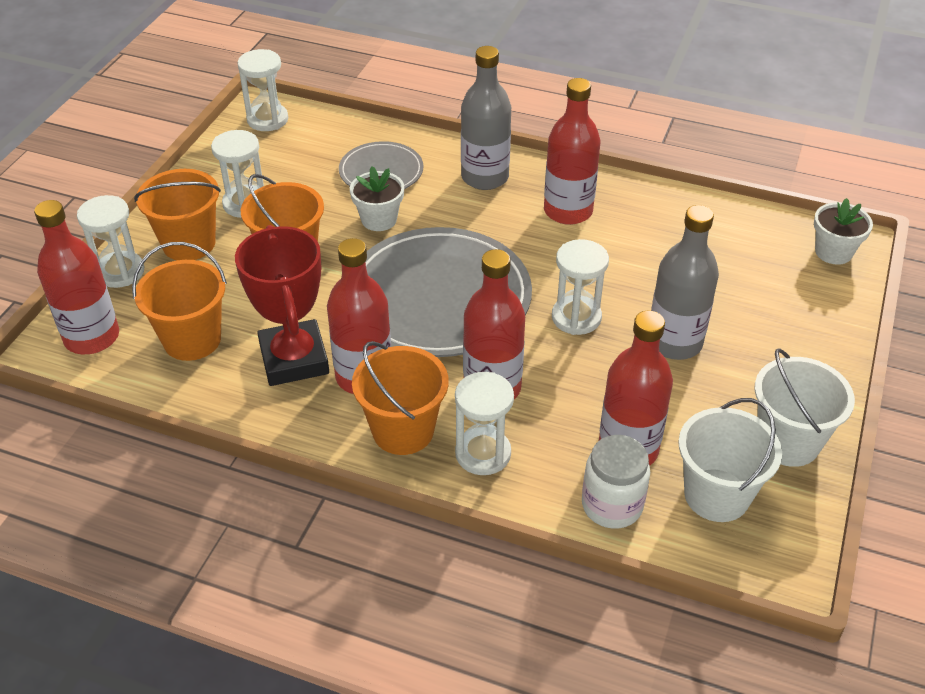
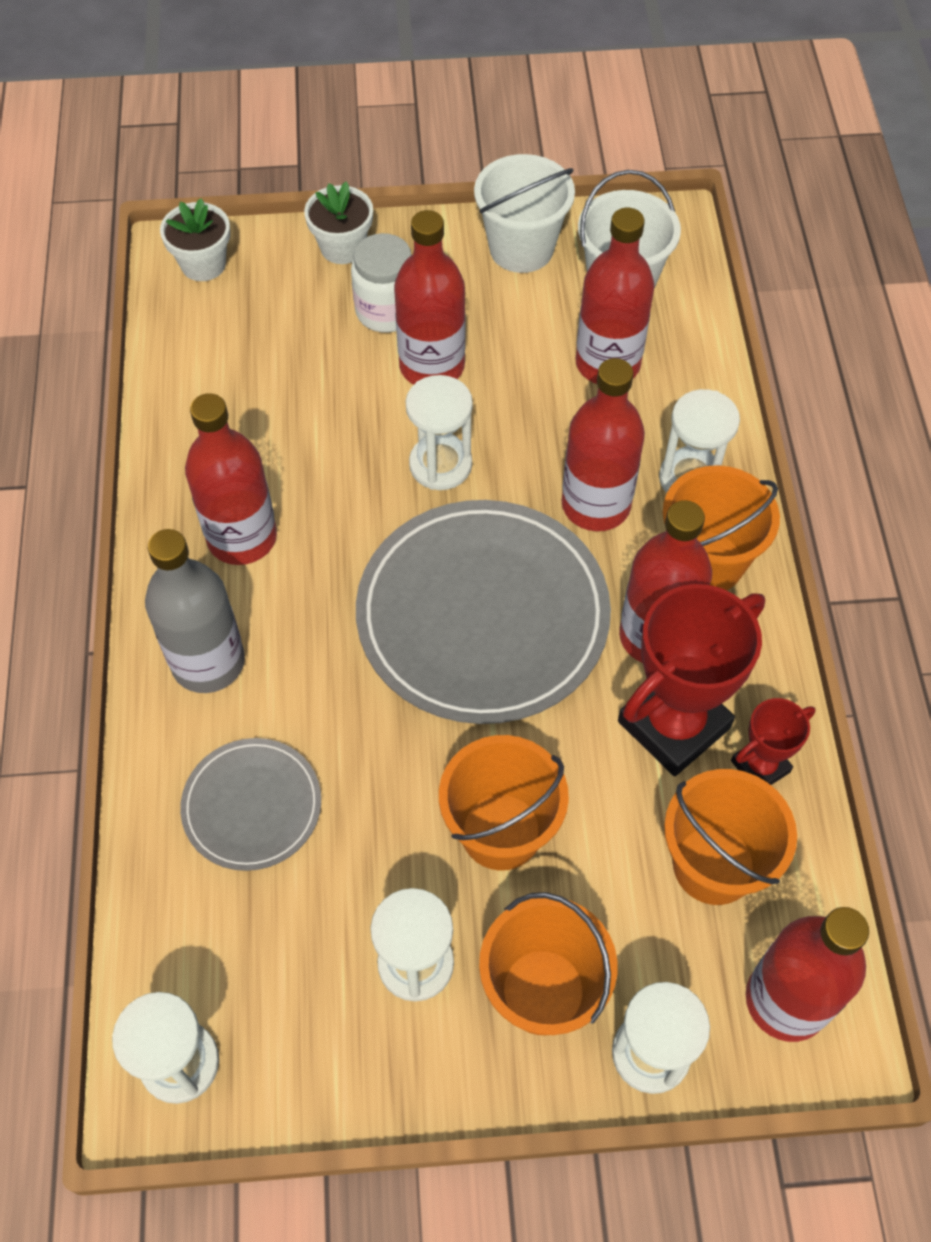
camera: 115 degrees left, 15 degrees up
(232, 390) = (760, 766): none -> red trophy
(379, 219) = (364, 756): white flower pot -> white flower pot (342, 247)
(612, 505) = (684, 356): white jar -> white jar (386, 311)
(674, 342) = (432, 366): grey bottle -> red bottle

